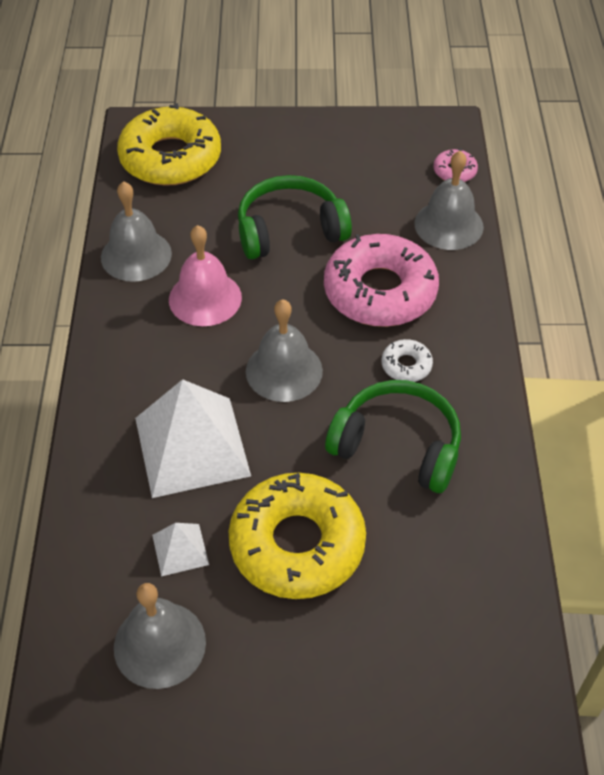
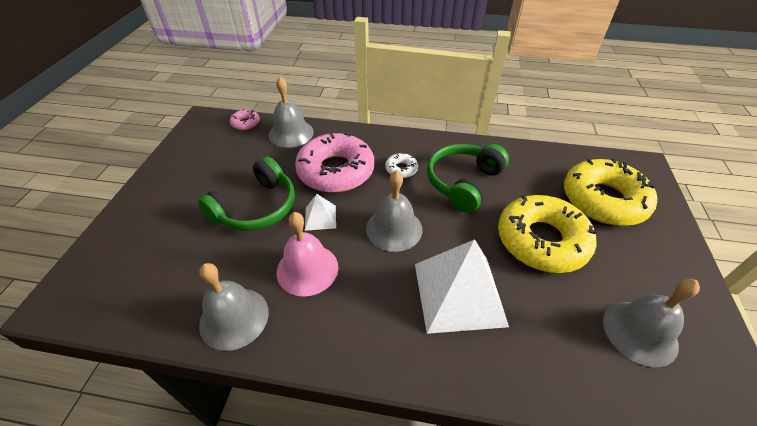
camera: 80 degrees left, 5 degrees down
(170, 158) = (121, 278): yellow donut -> yellow donut (603, 200)
(180, 549) = (555, 311): white pyramid -> white pyramid (320, 217)
(289, 230) = (257, 208): green headphones -> green headphones turned 135 degrees counterclockwise

